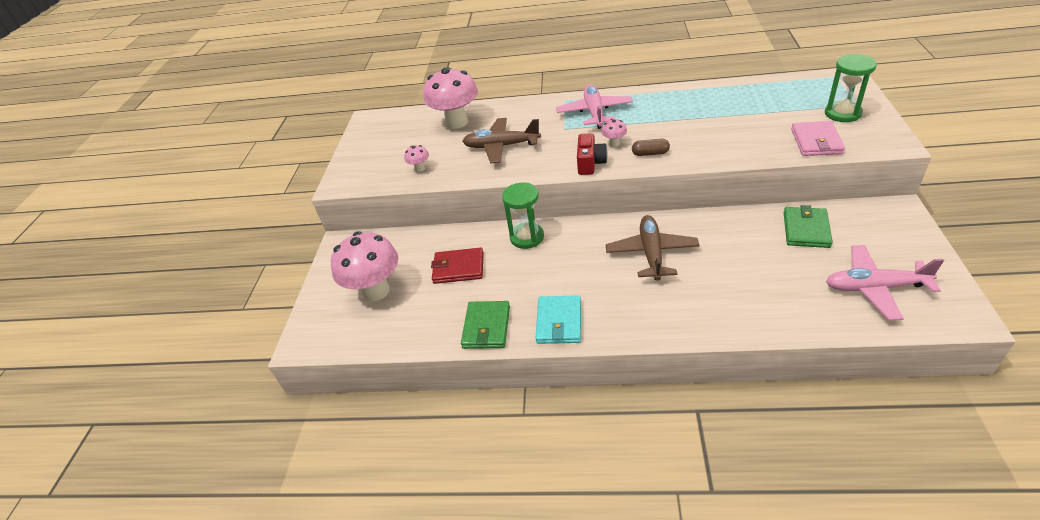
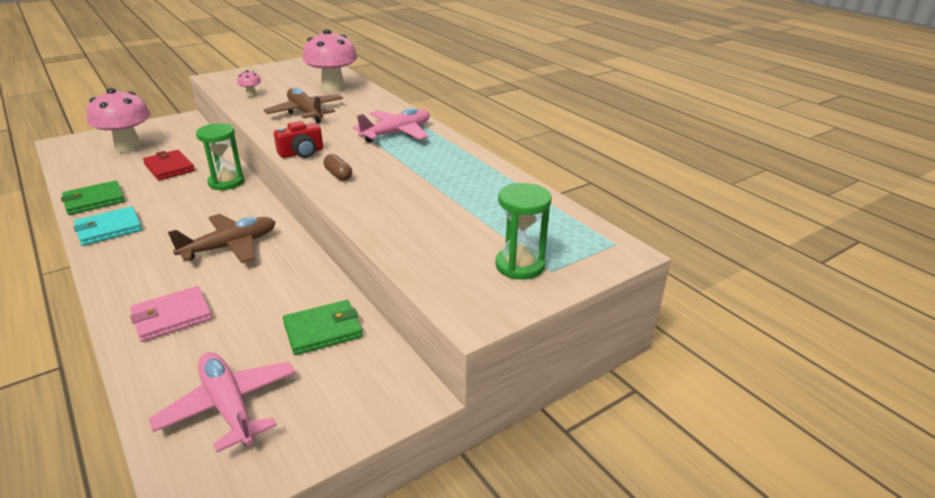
camera: 45 degrees right, 10 degrees down
(614, 143) = (345, 155): pink mushroom -> none
(816, 141) = (434, 260): pink wallet -> pink wallet (172, 317)

